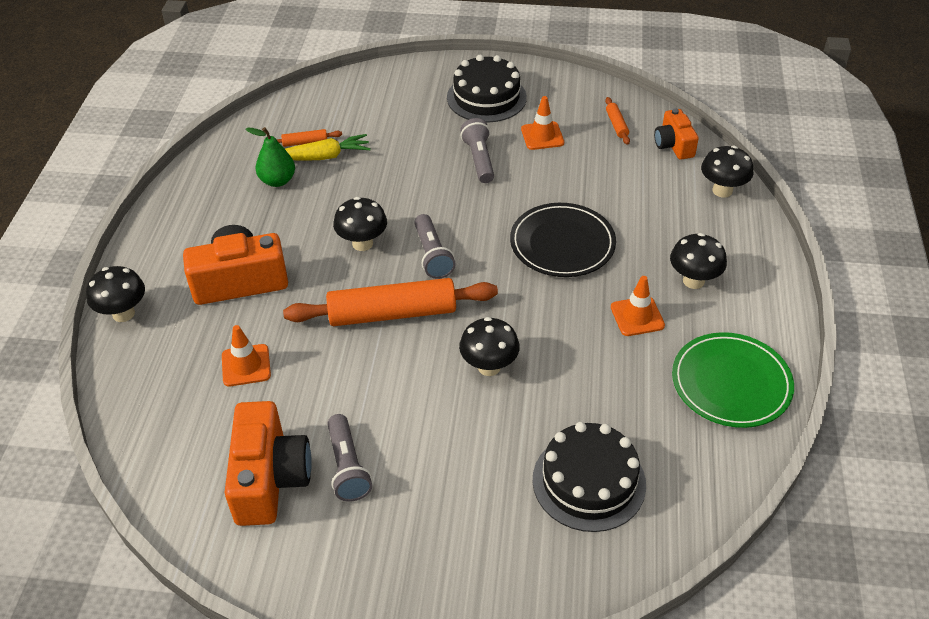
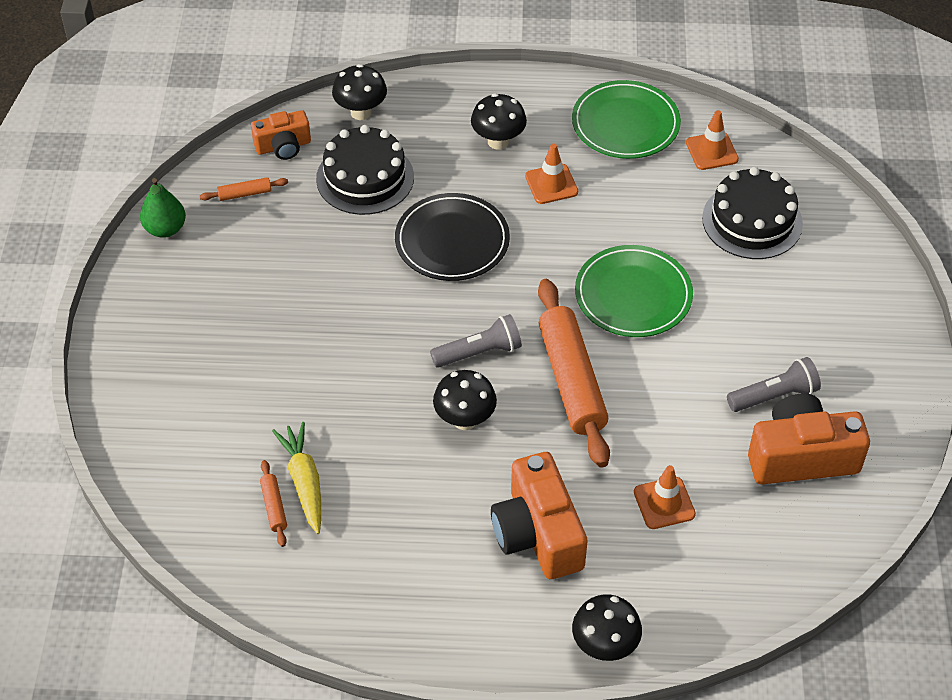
camera: 95 degrees left, 5 degrees up
(277, 181) = (353, 526): green pear -> green pear (165, 229)
(479, 159) = (309, 319): grey flashlight -> none
(486, 97) = (183, 318): black cake -> black cake (365, 178)
(489, 367) = (633, 295): black mushroom -> green plate
(542, 136) = (264, 261): orange traffic cone -> orange traffic cone (712, 151)

